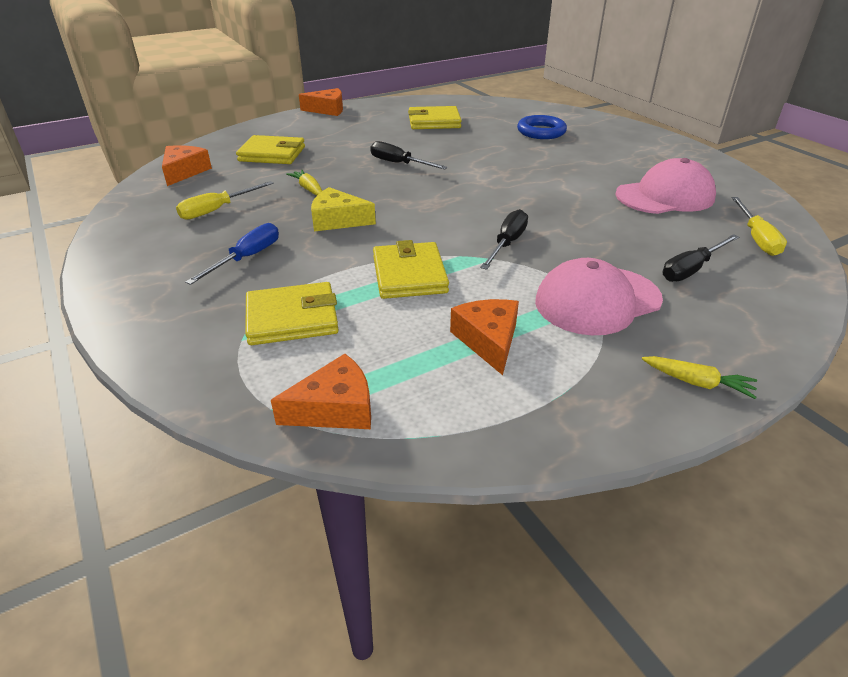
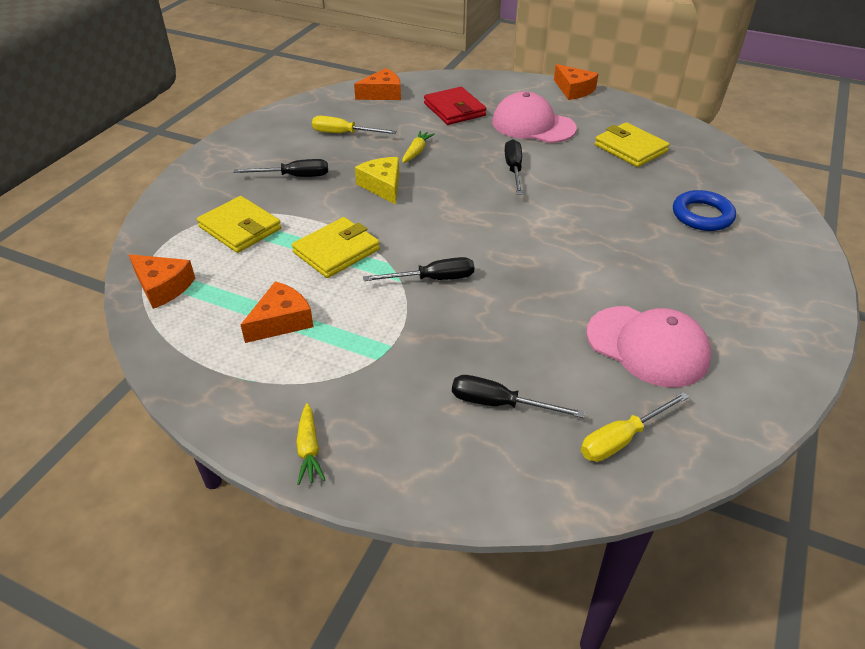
camera: 55 degrees right, 5 degrees up
(247, 258) = (294, 176): blue screwdriver -> black screwdriver
(272, 154) = (454, 109): yellow wallet -> red wallet
(597, 300) = (386, 359): pink cap -> pink cap (533, 125)

